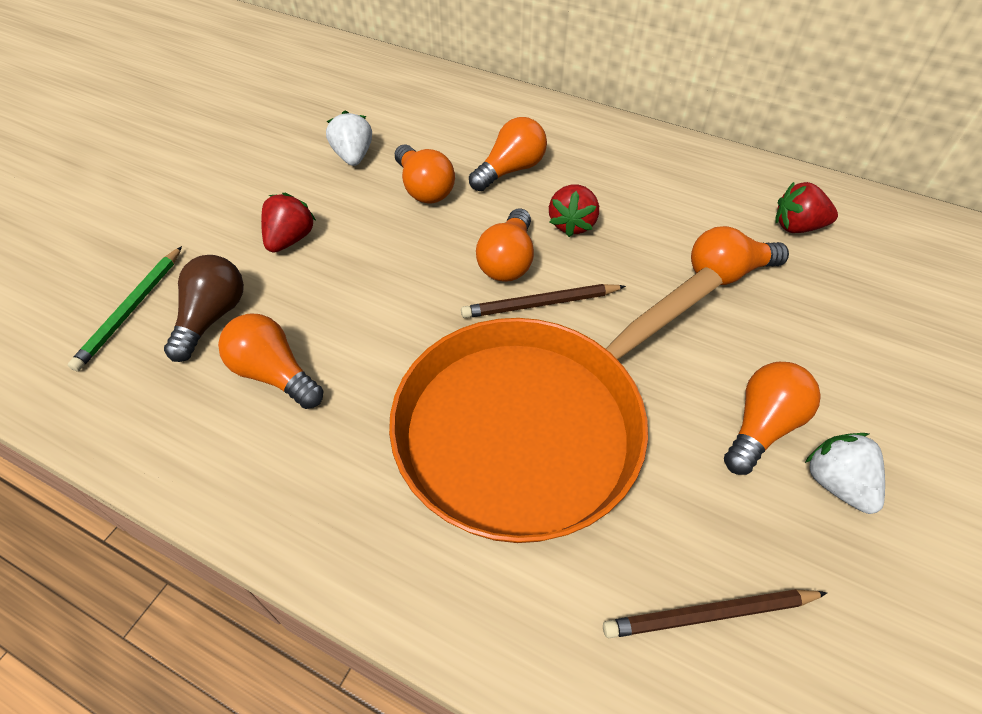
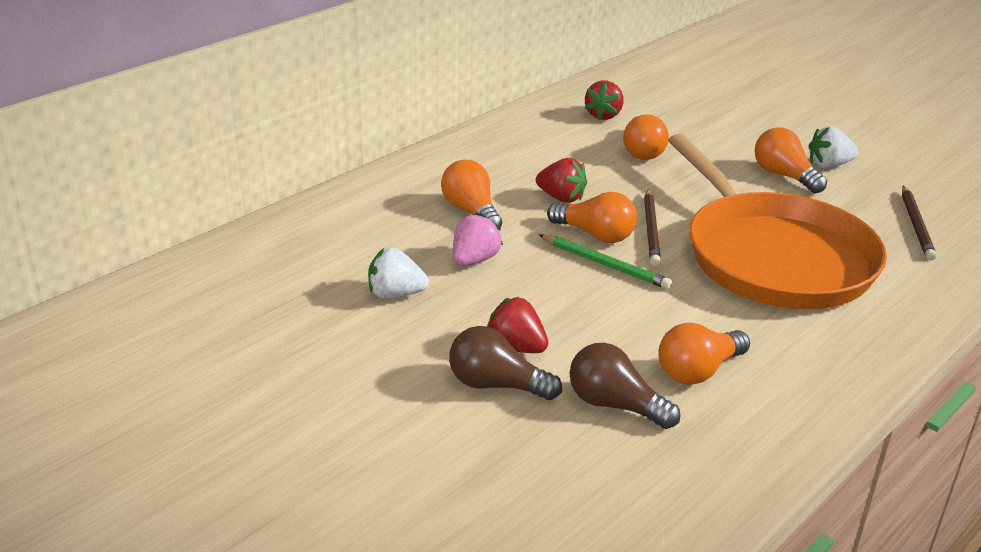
camera: 75 degrees left, 20 degrees down
(131, 309) = (586, 462): green pencil -> green pencil (604, 264)
(233, 238) = (496, 385): none -> brown light bulb
(424, 188) = (474, 260): orange light bulb -> pink strawberry

